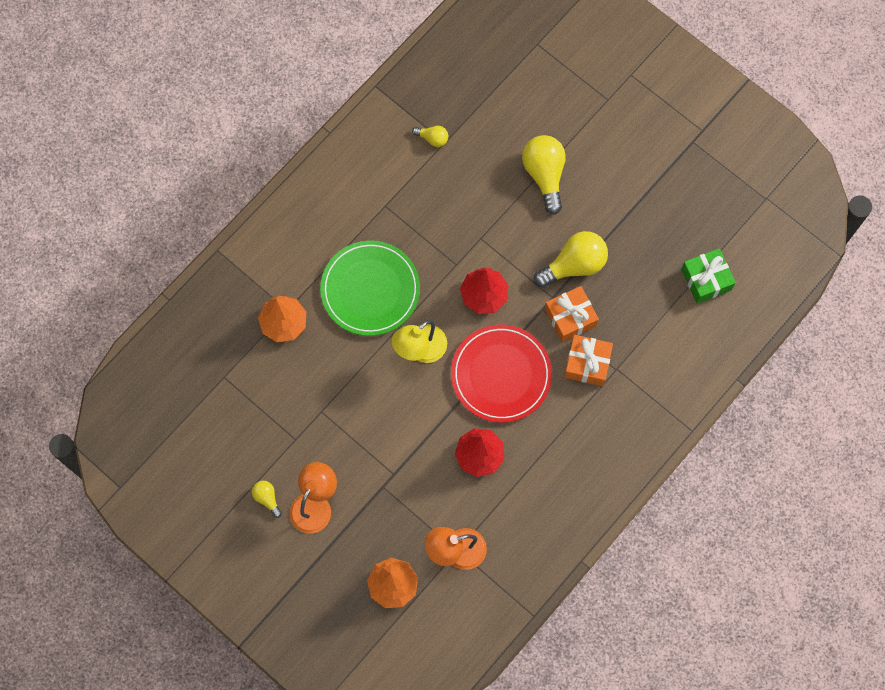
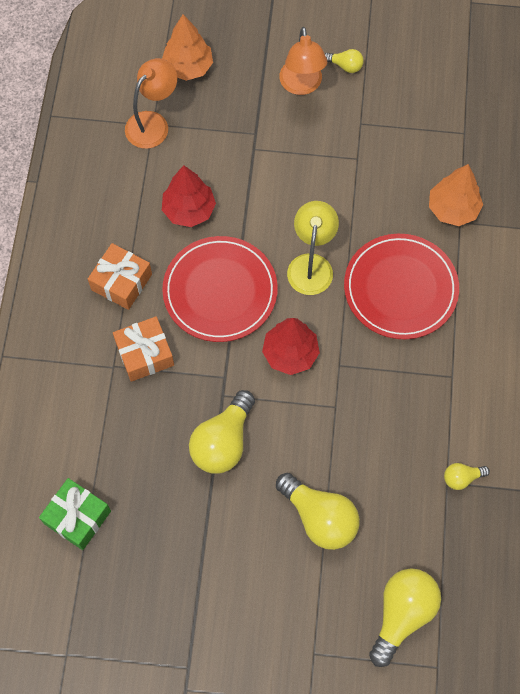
camera: 145 degrees right, 5 degrees down
(370, 289) = (400, 288): green plate -> red plate
(535, 86) = (402, 614): none -> yellow light bulb
(570, 317) = (191, 387): orange gift -> orange gift (121, 282)

